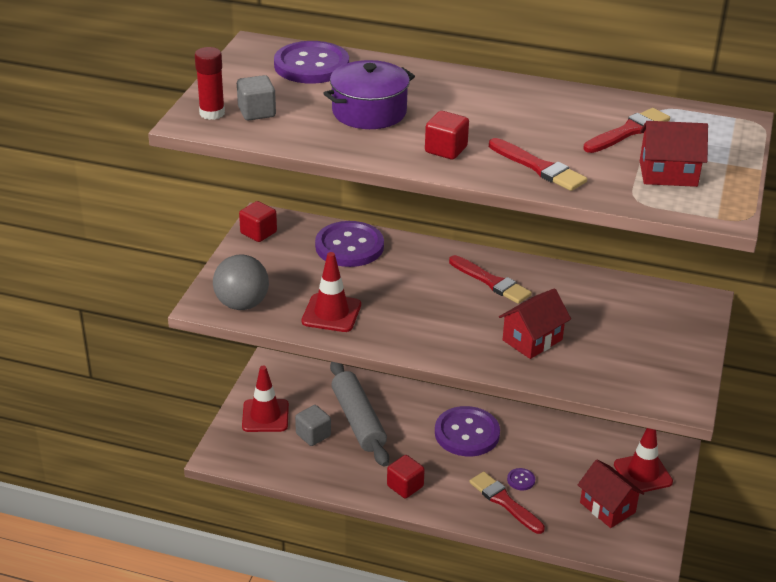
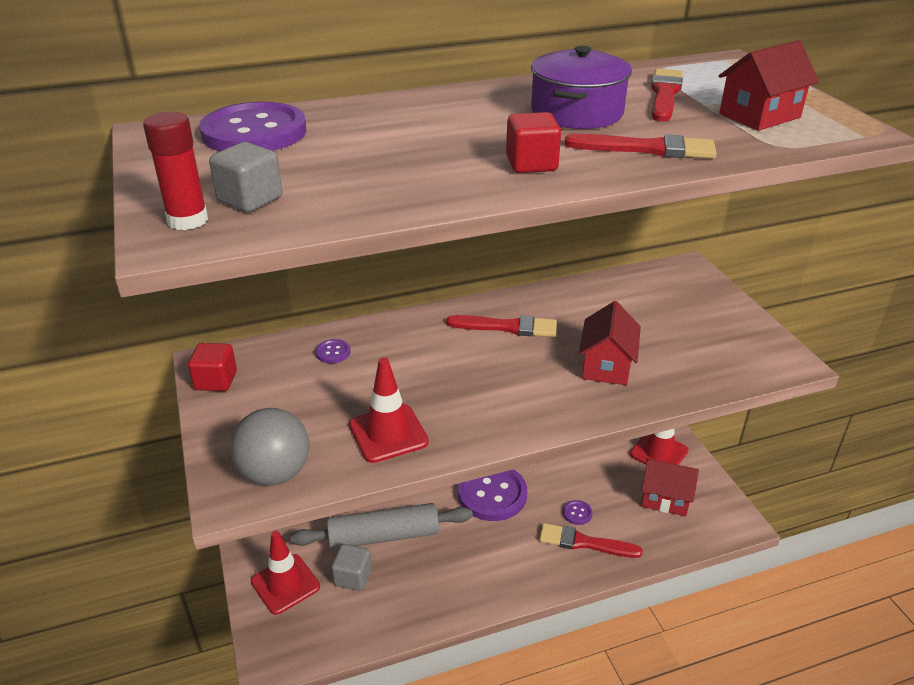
camera: 35 degrees left, 0 degrees up
(349, 246) = (333, 352): purple button -> purple button, size x0.41
(358, 420) = (383, 536): grey rolling pin -> grey rolling pin turned 45 degrees counterclockwise
(369, 112) = (390, 155): purple pot -> purple pot (577, 112)
(405, 486) = (487, 580): red cube -> none

